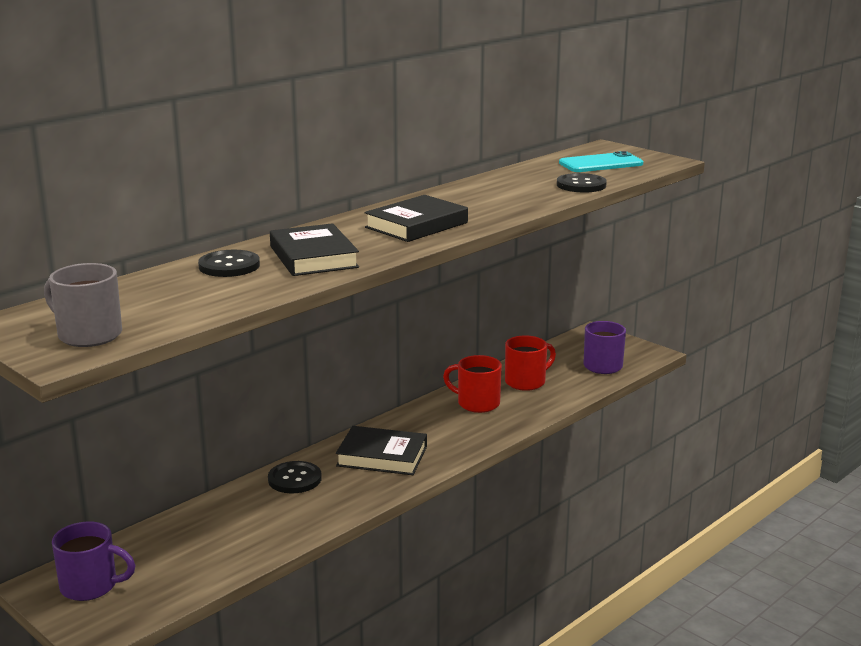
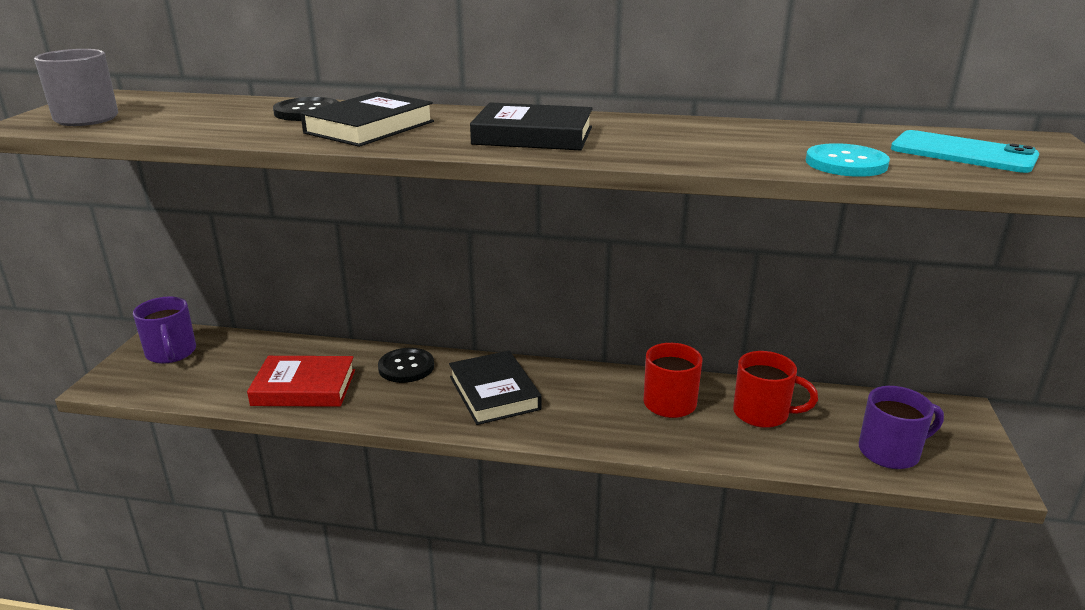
camera: 55 degrees right, 5 degrees up
(260, 531) = (304, 387): none -> red book
(581, 185) = (846, 163): black button -> turquoise button

